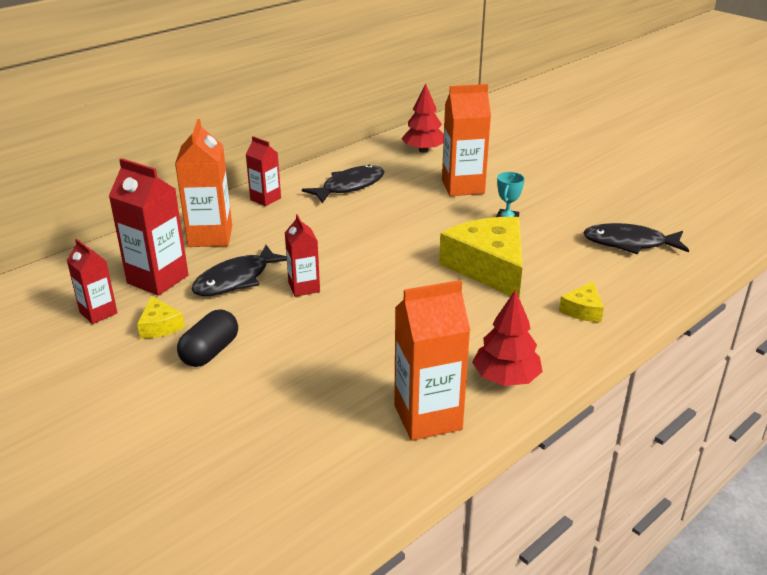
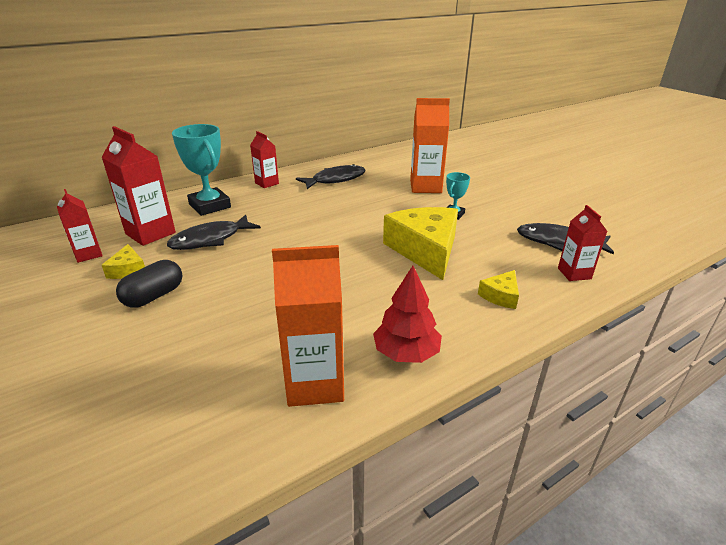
camera: 10 degrees right, 0 degrees up
(210, 236) = (210, 206): orange carton -> turquoise trophy
(304, 287) = (261, 251): red carton -> red carton (574, 273)
(423, 150) = (404, 159): red tree -> none

